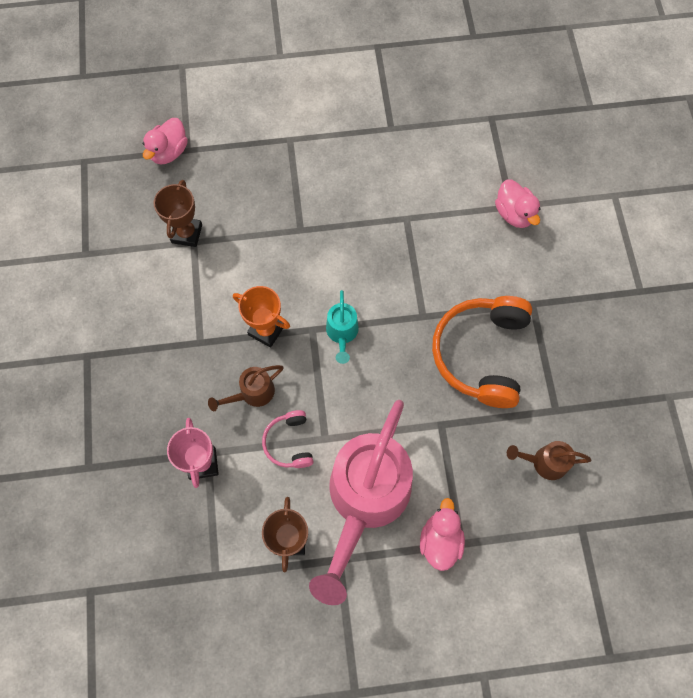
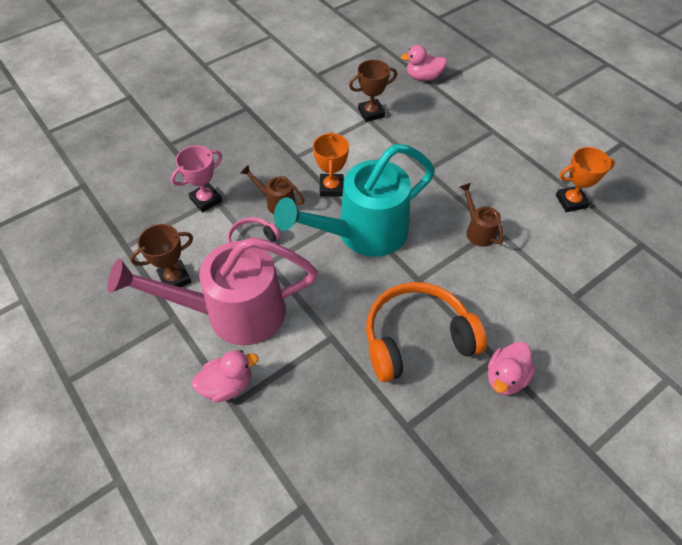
camera: 60 degrees right, 15 degrees down
(342, 333) = (363, 233): turquoise watering can -> turquoise watering can, size x2.35
(415, 136) = (571, 201): none -> orange trophy
(514, 214) = (569, 303): pink duck -> pink duck (505, 377)
(544, 462) = (349, 440): brown watering can -> brown watering can (478, 230)

